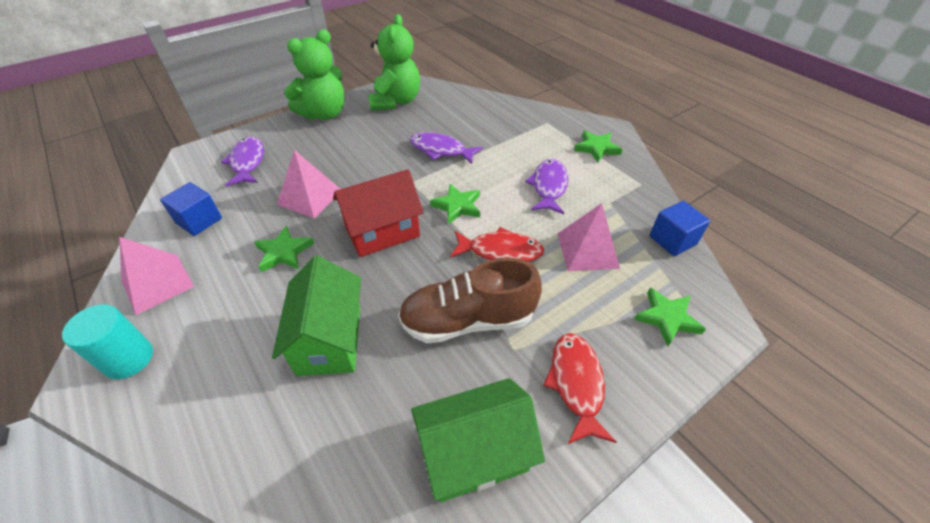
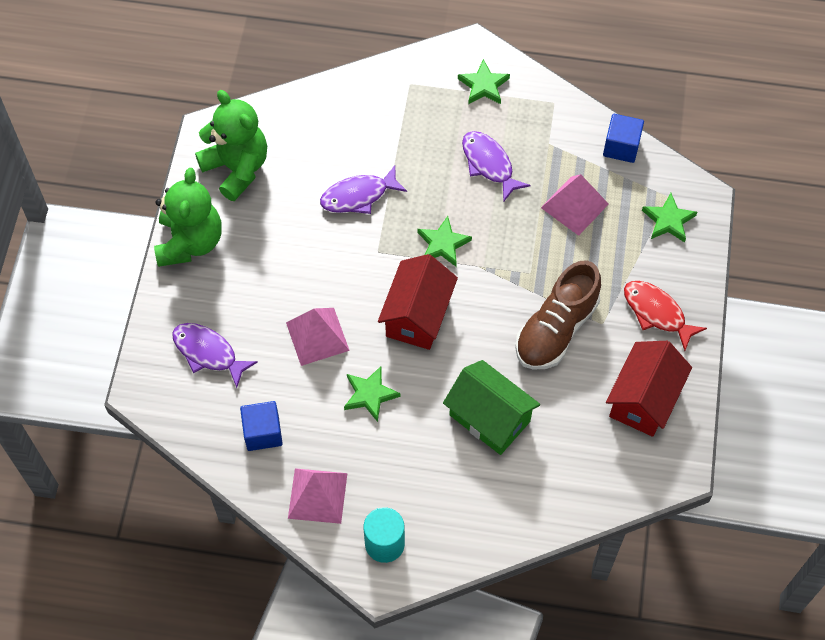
camera: 45 degrees left, 15 degrees up
(474, 453) = (644, 399): green house -> red house
(500, 251) = (519, 258): red fish -> none

